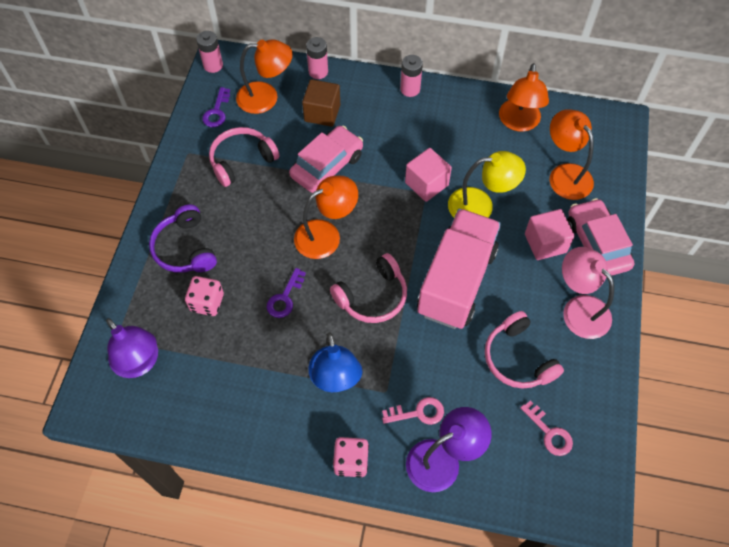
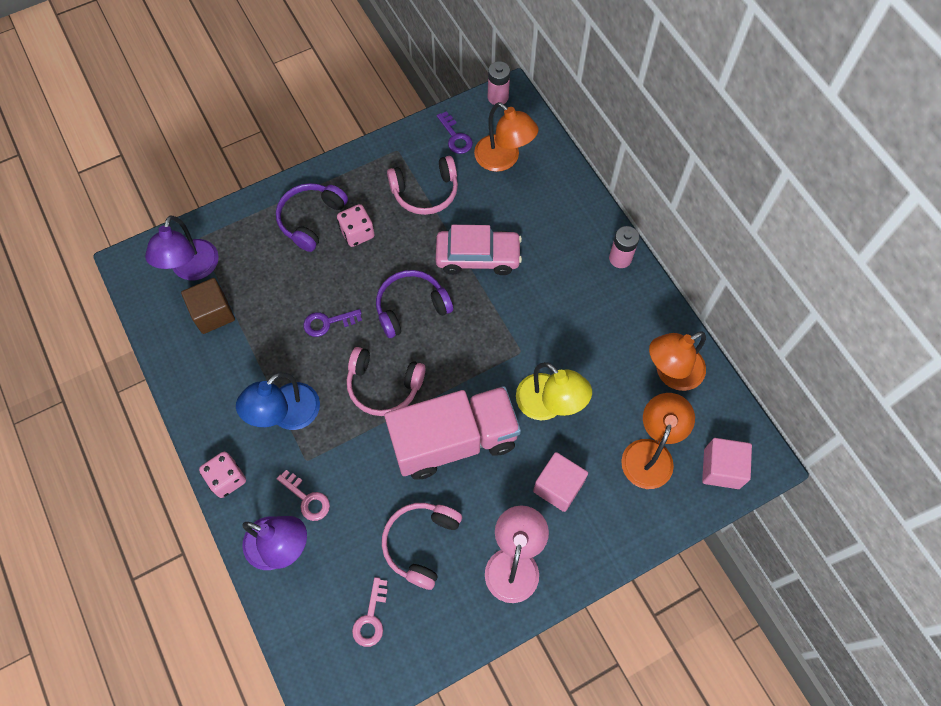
camera: 50 degrees right, 5 degrees up
(207, 303) = (277, 272): pink dice -> pink dice (357, 233)
(217, 111) = (455, 137): purple key -> purple key turned 90 degrees counterclockwise
(242, 160) = (425, 192): pink headphones -> pink headphones turned 150 degrees clockwise
(318, 72) = (568, 175): pink battery -> none
(322, 113) = (528, 211): brown cube -> brown cube (213, 313)
(326, 234) = (411, 307): orange lamp -> purple headphones
(426, 184) = (531, 345): pink cube -> pink cube (721, 468)
(596, 244) = (597, 532): pink car -> none

